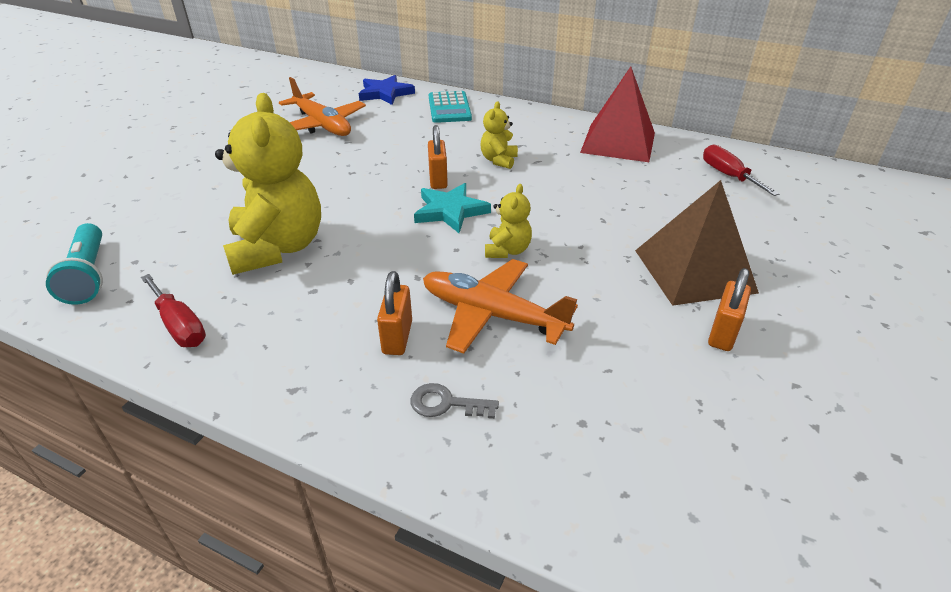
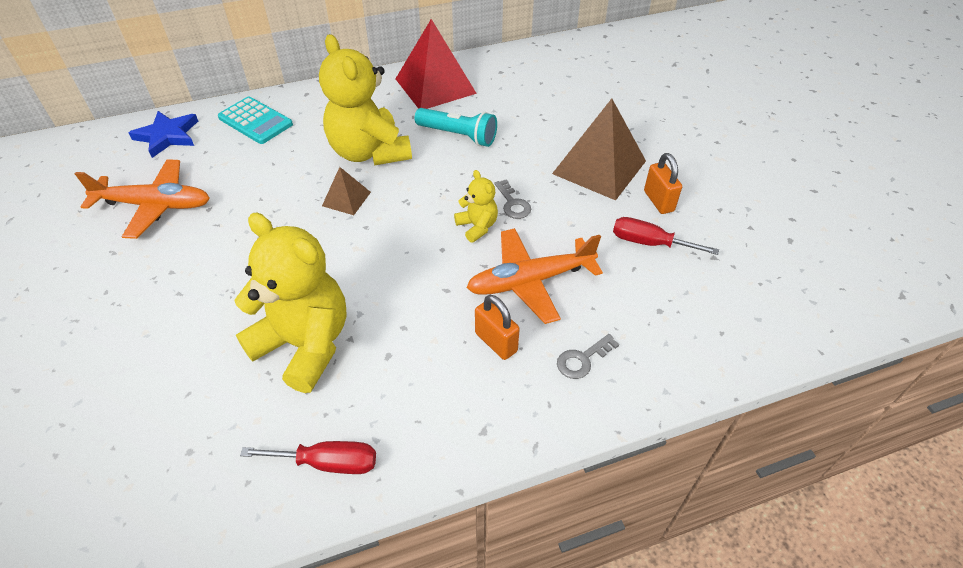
camera: 45 degrees left, 10 degrees up
(88, 275) = (164, 497): turquoise flashlight -> turquoise flashlight (458, 136)
(438, 180) = (346, 199): orange padlock -> brown pyramid
(450, 211) = (395, 220): turquoise star -> none
(498, 160) = (369, 152): yellow teddy bear -> yellow teddy bear, size x2.13
(563, 252) = (513, 203): none -> grey key
(728, 176) = (537, 78): red screwdriver -> red screwdriver (649, 243)

